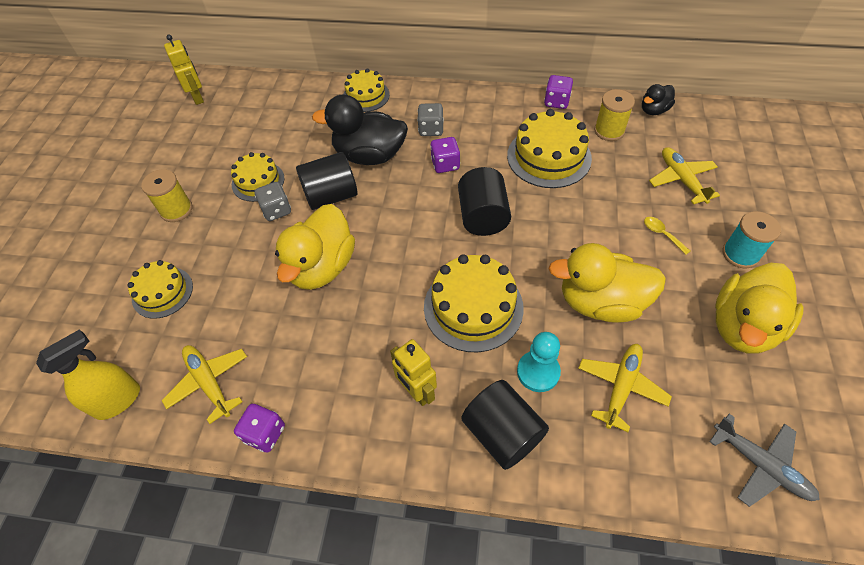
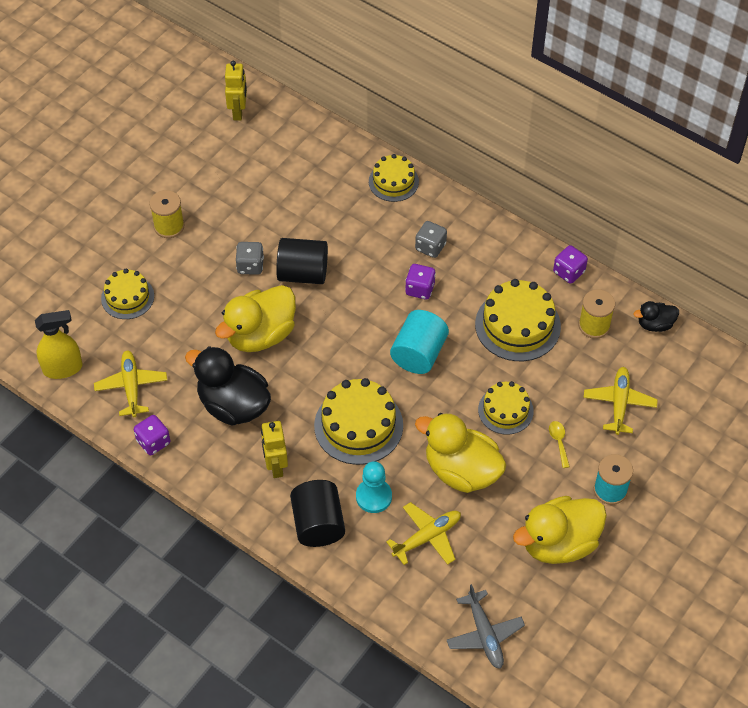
camera: 25 degrees right, 0 degrees up
(258, 181) = (249, 230): yellow cake -> yellow cake (505, 410)
(369, 155) = (359, 248): black duck -> black duck (233, 405)
(483, 216) = (419, 354): black cylinder -> turquoise cylinder

